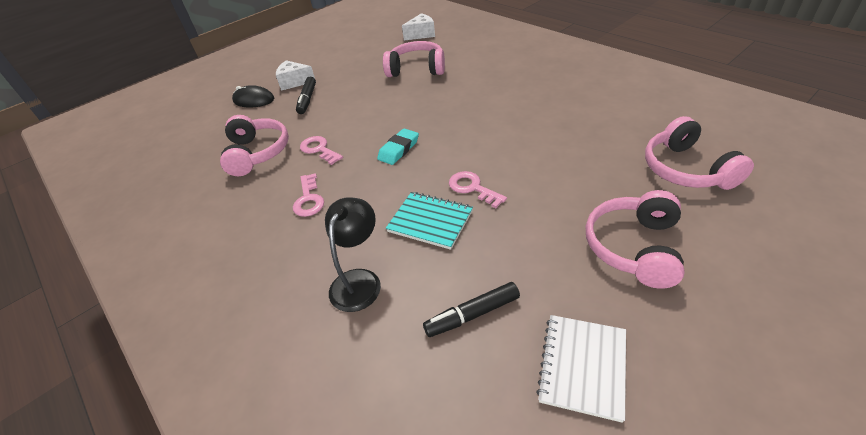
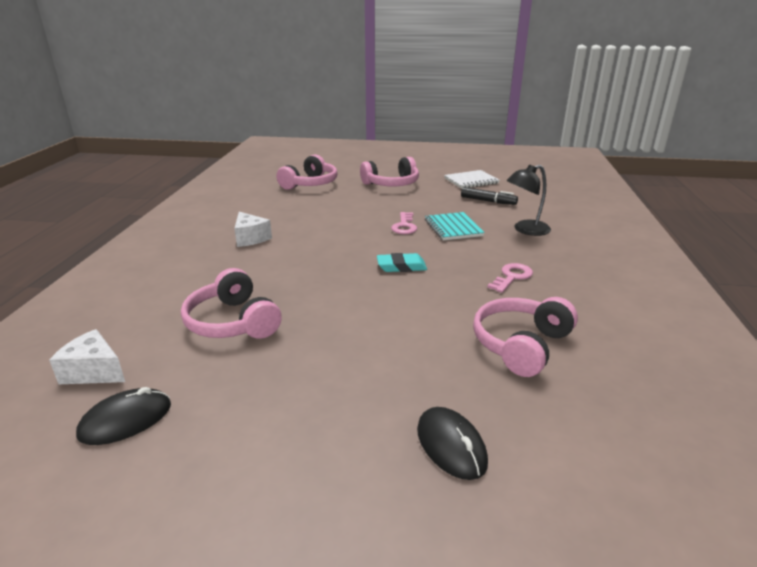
camera: 135 degrees left, 15 degrees down
(294, 82) = (357, 432): white cheese -> white cheese (250, 238)
(307, 100) = (388, 378): black marker -> none
(319, 149) = (457, 307): pink key -> none
(377, 39) = (126, 420): none -> black mouse

